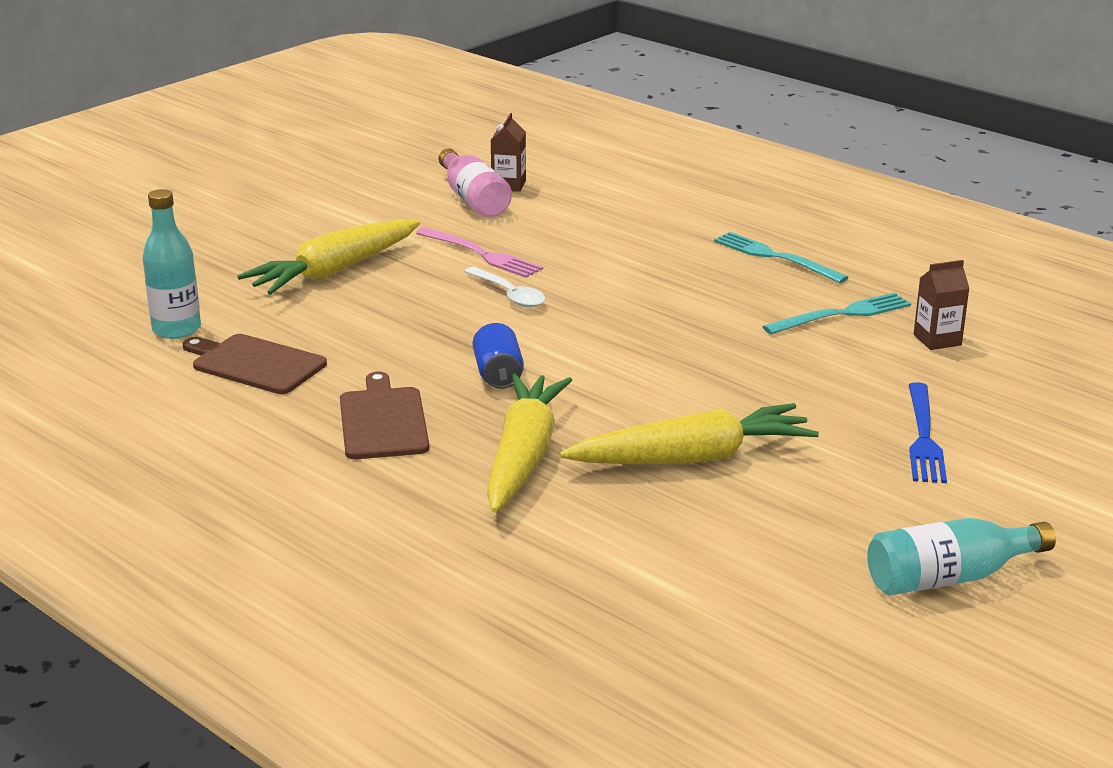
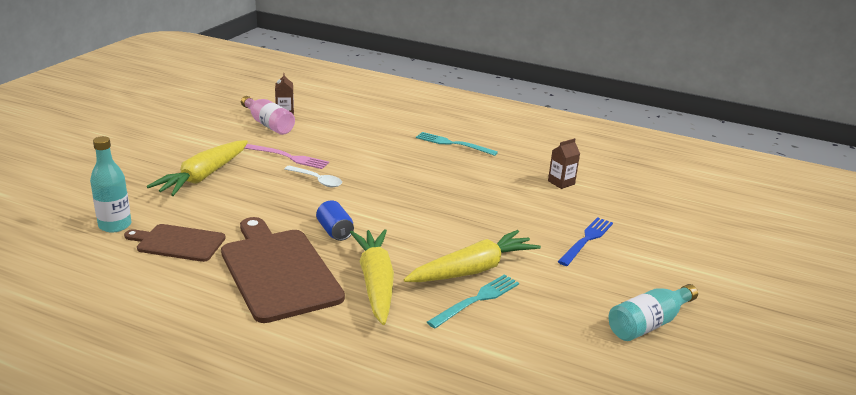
camera: 20 degrees left, 0 degrees up
(382, 421) = (278, 271): brown cutting board -> brown cutting board, size x1.73
(842, 314) = (505, 173): turquoise fork -> turquoise fork (477, 300)
(923, 437) = (586, 240): blue fork -> blue fork turned 135 degrees counterclockwise

